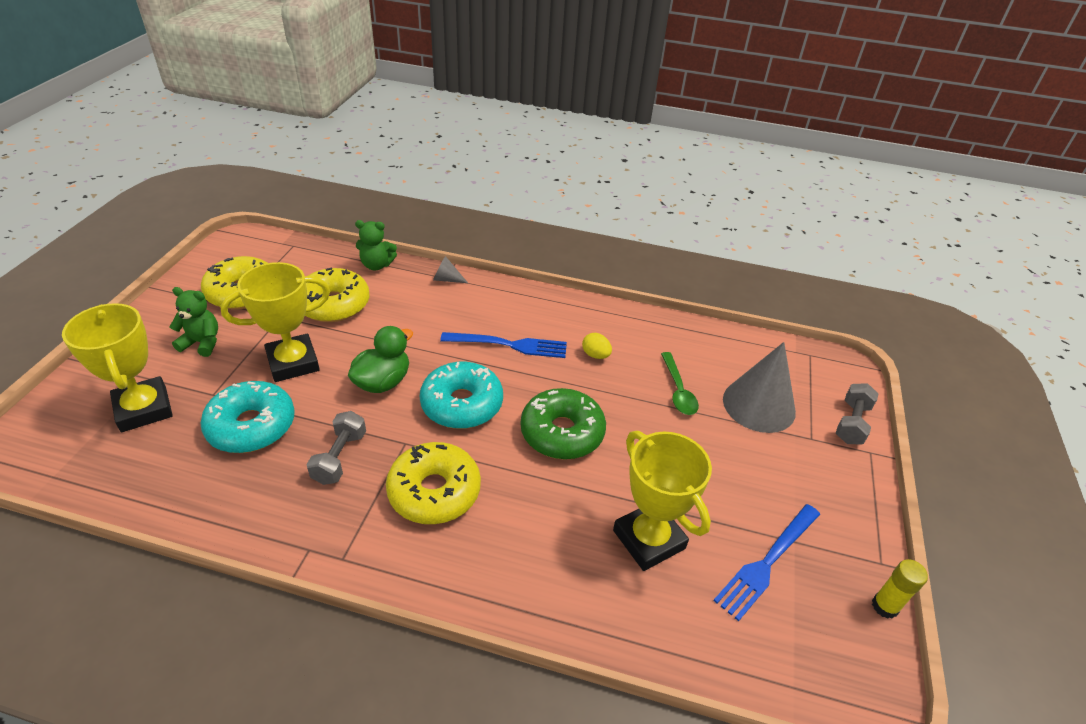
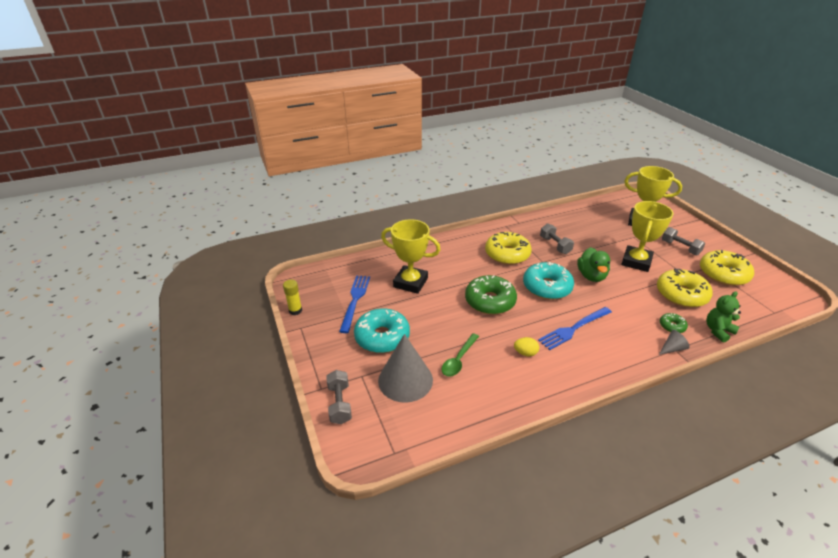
camera: 145 degrees right, 5 degrees down
(202, 343) = (680, 248): green teddy bear -> grey dumbbell
(251, 426) = (600, 237): turquoise donut -> turquoise donut (382, 337)
(408, 291) = (672, 326): none -> green donut
(678, 390) = (459, 359): green spoon -> green spoon turned 105 degrees counterclockwise

